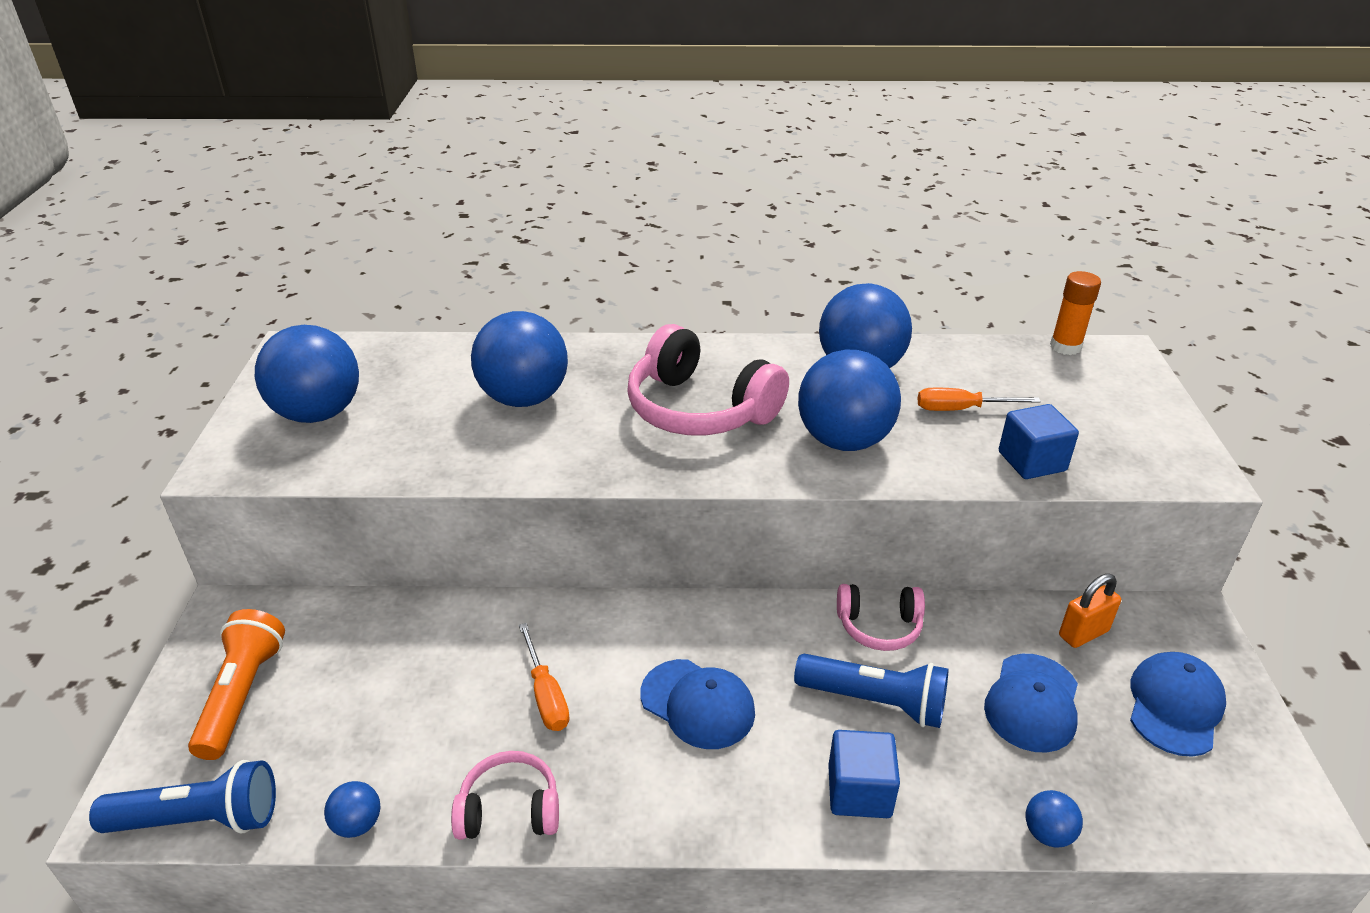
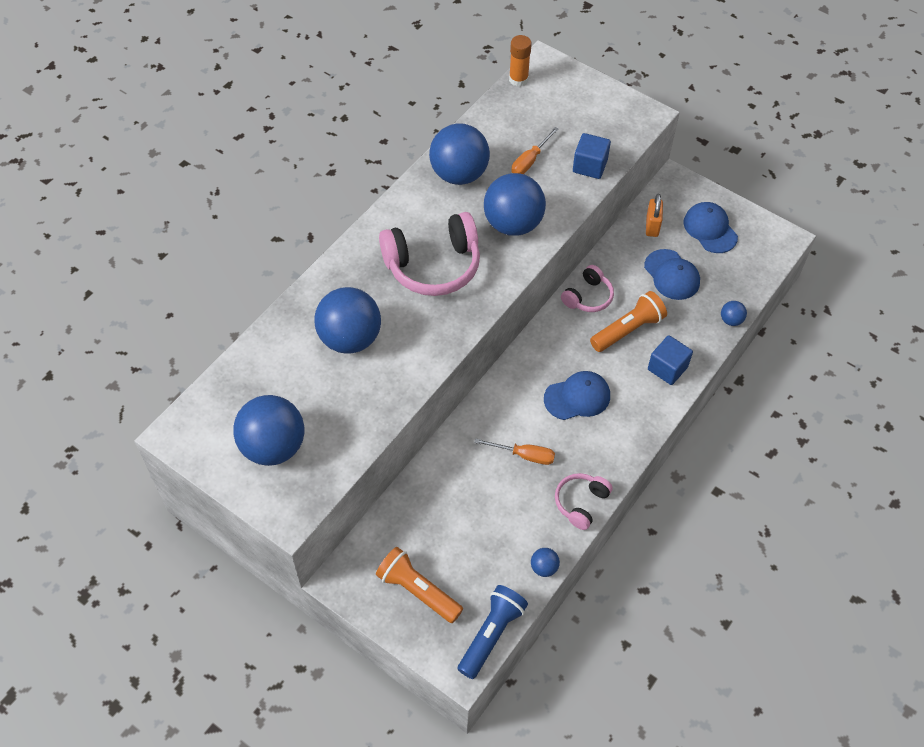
camera: 55 degrees left, 20 degrees up
(874, 702) = (628, 330): blue flashlight -> orange flashlight

